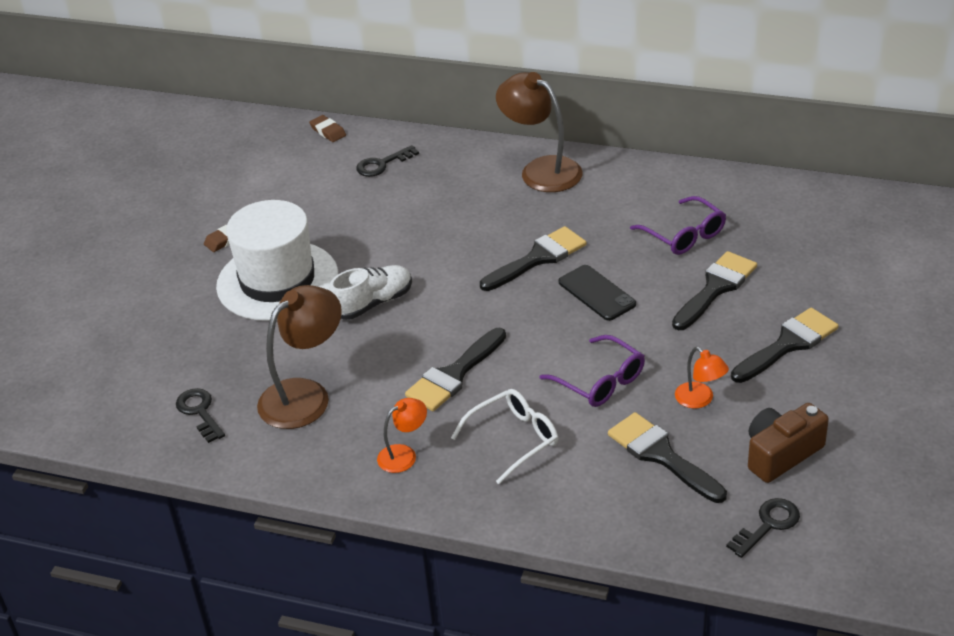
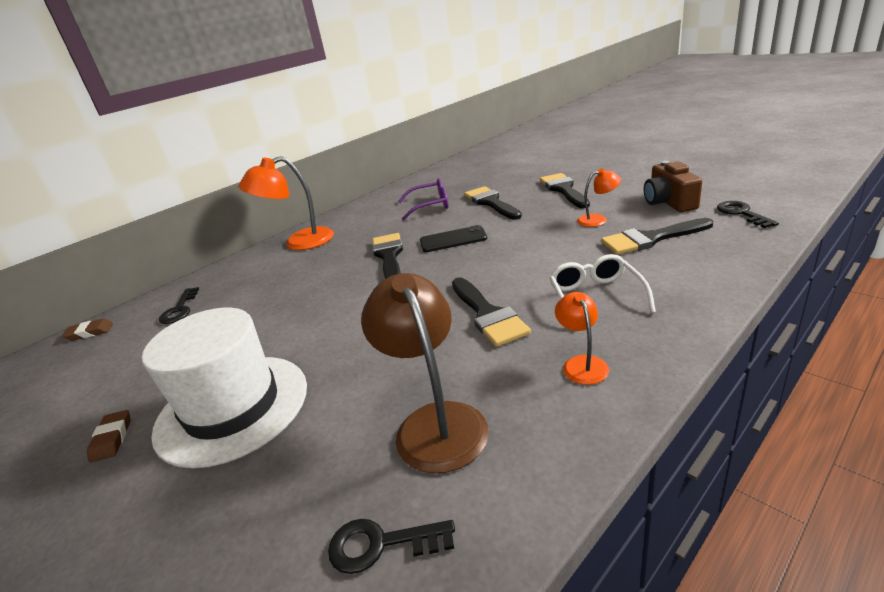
camera: 60 degrees left, 10 degrees down
(373, 303) = (345, 345): white shoe -> none
(541, 170) = (299, 242): brown lamp -> orange lamp
(600, 381) = (551, 250): purple glasses -> none

